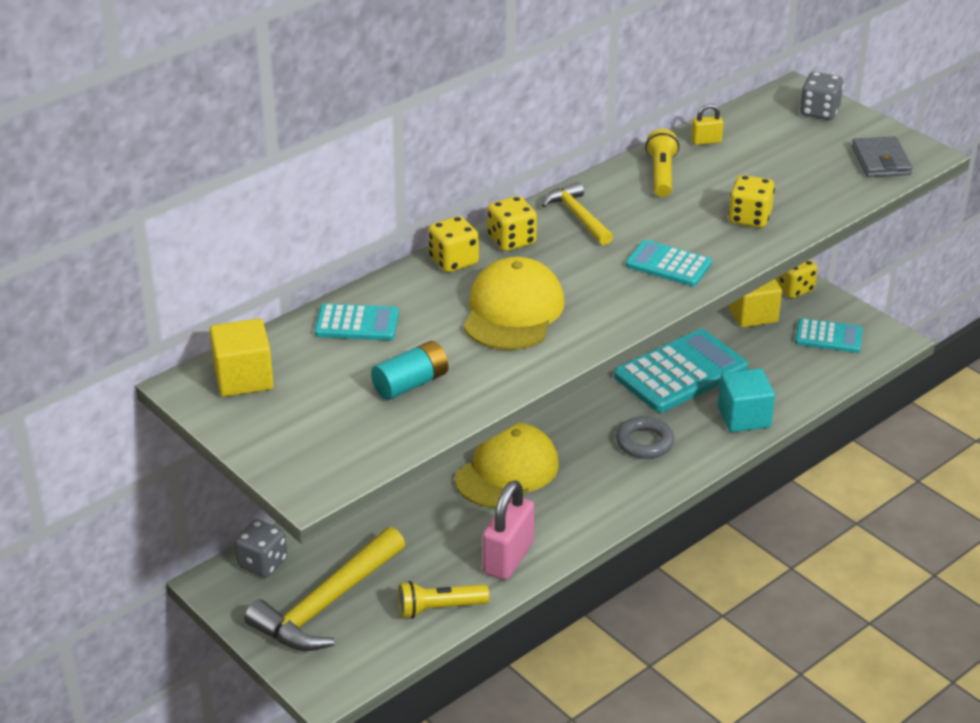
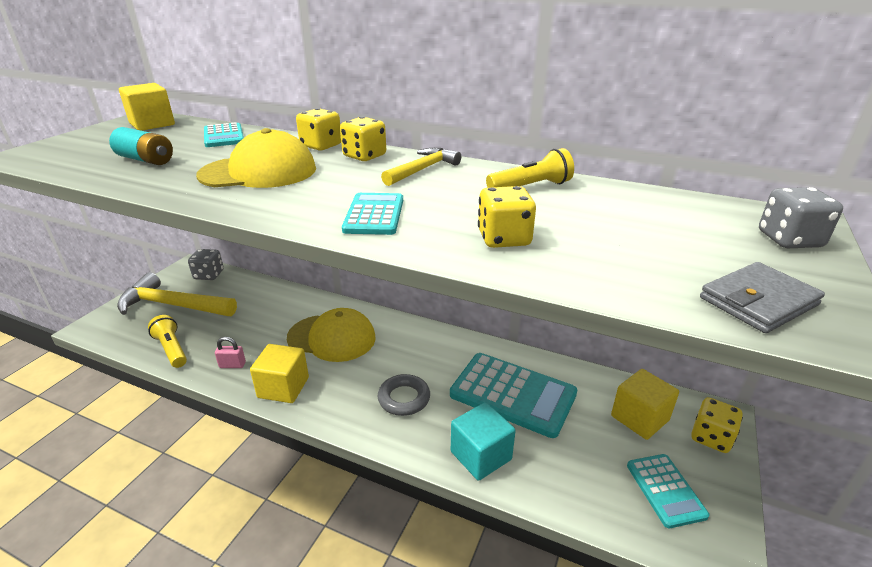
camera: 65 degrees right, 5 degrees down
(508, 558) = (232, 365): pink padlock -> pink padlock, size x0.48
(575, 523) = (283, 387): none -> yellow cube
(706, 141) = (620, 195): yellow padlock -> none

